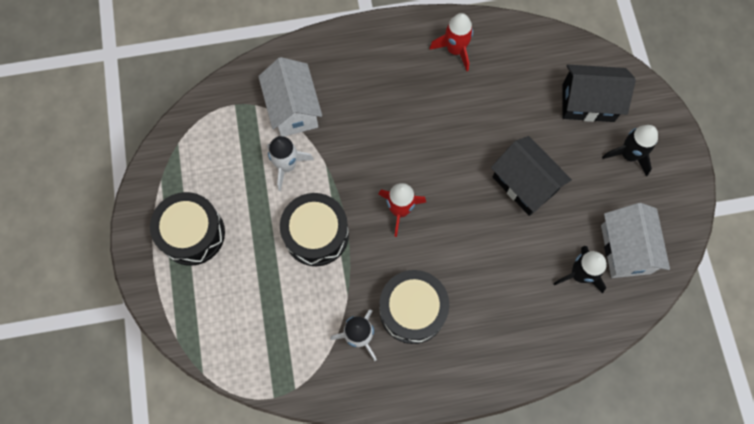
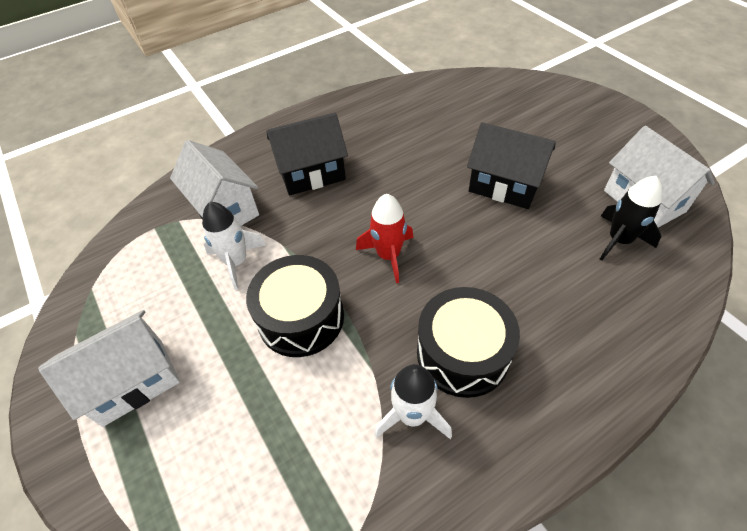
camera: 20 degrees left, 20 degrees down
(192, 233) = (133, 381): black drum -> white house
(455, 50) = (370, 113): red rocket -> none
(588, 103) = (516, 108): black house -> black house (312, 174)
(629, 155) = (582, 130): black rocket -> none

